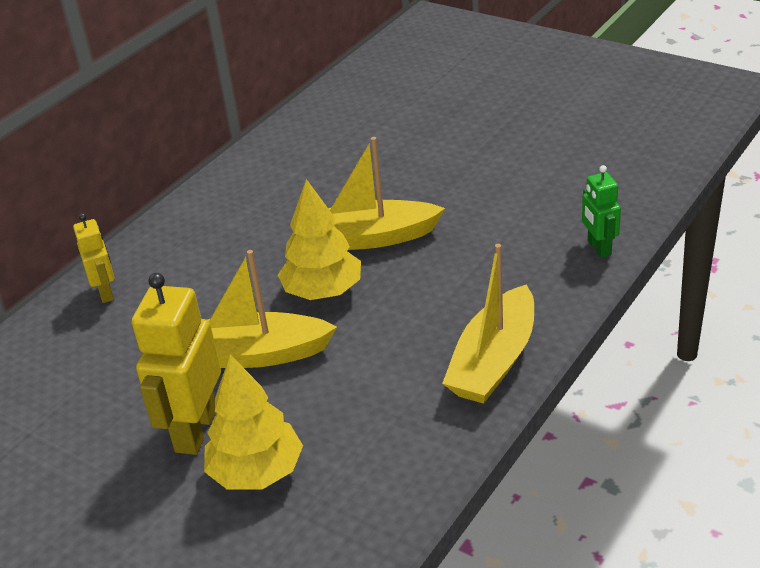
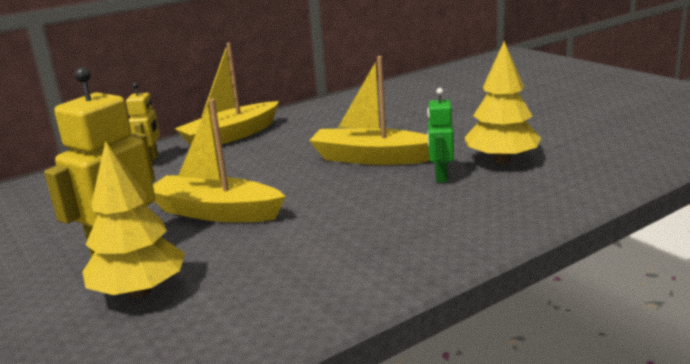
camera: 20 degrees right, 15 degrees down
(323, 291) = (307, 184): yellow tree -> yellow tree (501, 160)
(494, 361) = (419, 255): yellow boat -> yellow boat (231, 136)
(599, 248) = (578, 193): green robot -> green robot (440, 176)

